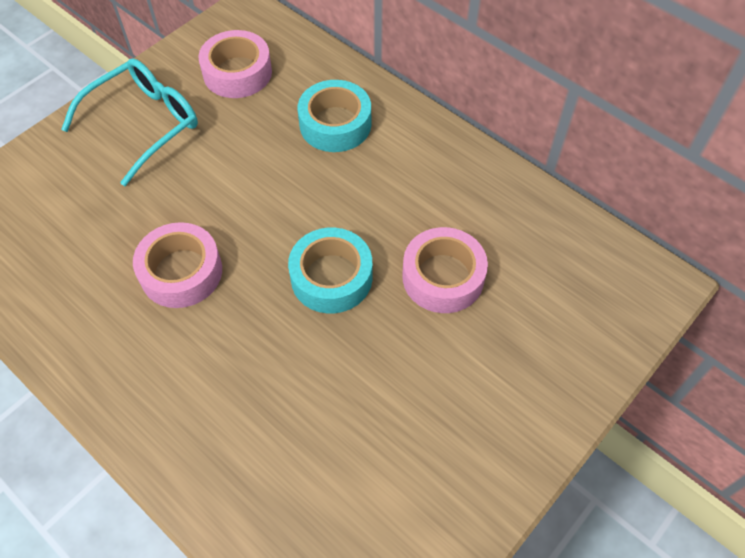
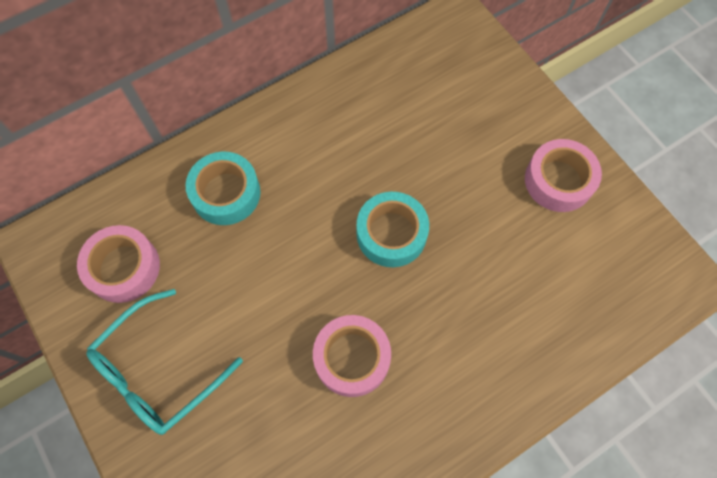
camera: 75 degrees left, 10 degrees up
(144, 124) = (158, 371): turquoise glasses -> turquoise glasses turned 105 degrees counterclockwise
(443, 277) = (413, 152): pink tape -> pink tape (558, 180)

